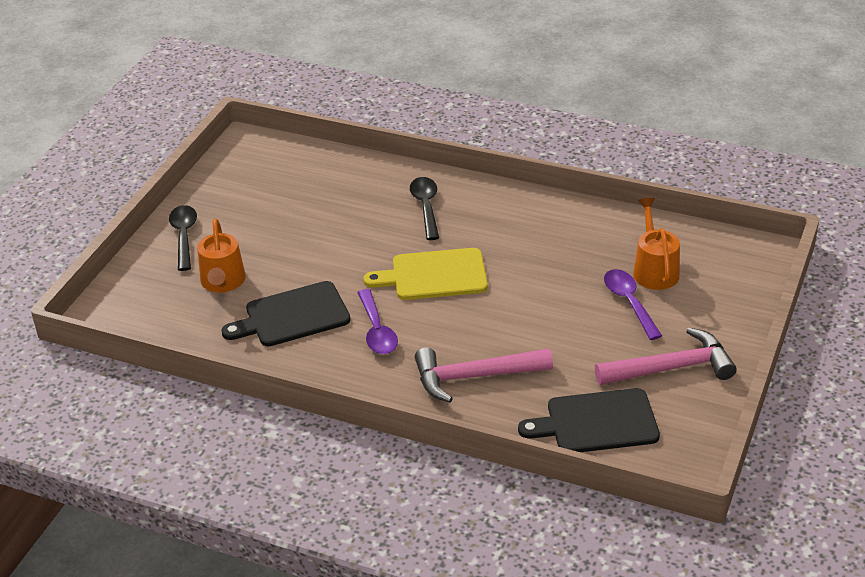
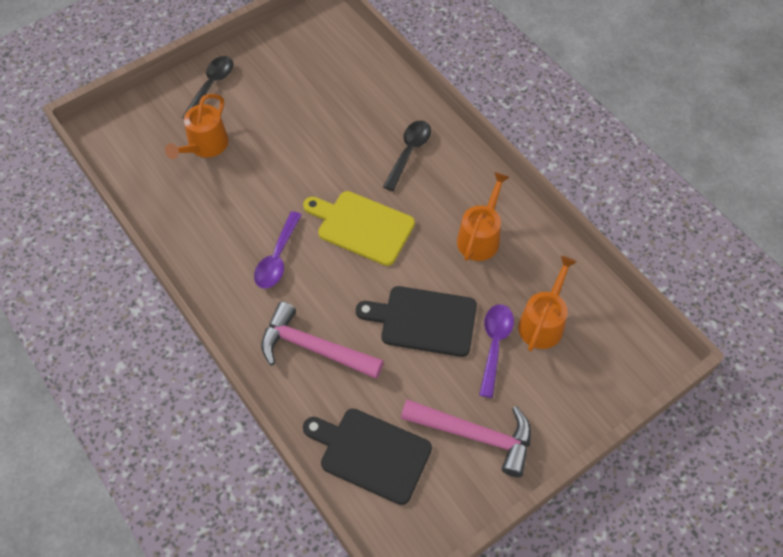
camera: 30 degrees right, 20 degrees up
(293, 316) = (228, 207): black cutting board -> black cutting board (424, 321)
(546, 238) = (480, 237): none -> orange watering can

